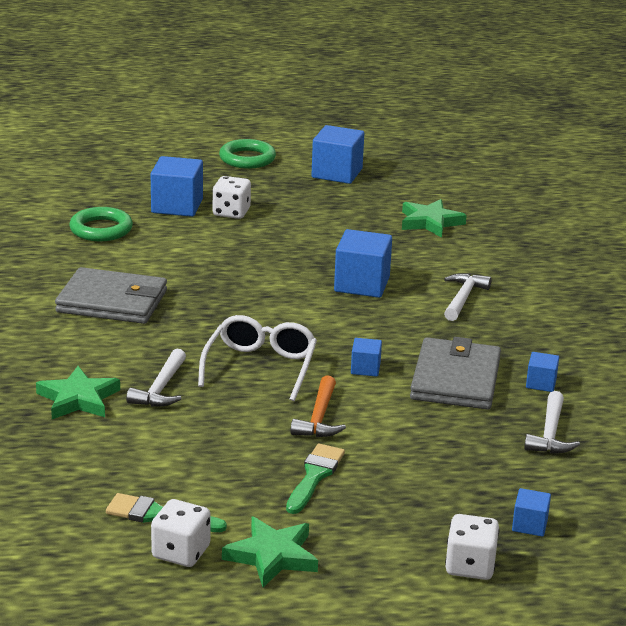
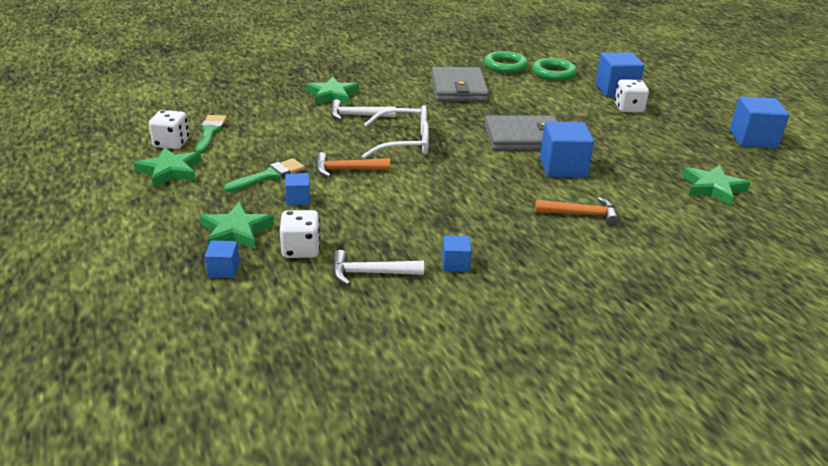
camera: 75 degrees right, 5 degrees up
(247, 159) = (728, 103): green ring -> green ring (505, 66)
(314, 476) = (269, 175): green brush -> green brush turned 45 degrees counterclockwise
(365, 368) = (428, 181): blue cube -> blue cube (298, 199)
(448, 511) = (236, 231): none -> green star
(455, 379) = (436, 220): grey wallet -> grey wallet (524, 138)
(463, 298) = (581, 214): white hammer -> orange hammer
(470, 566) = (164, 246): white dice -> white dice (301, 249)

